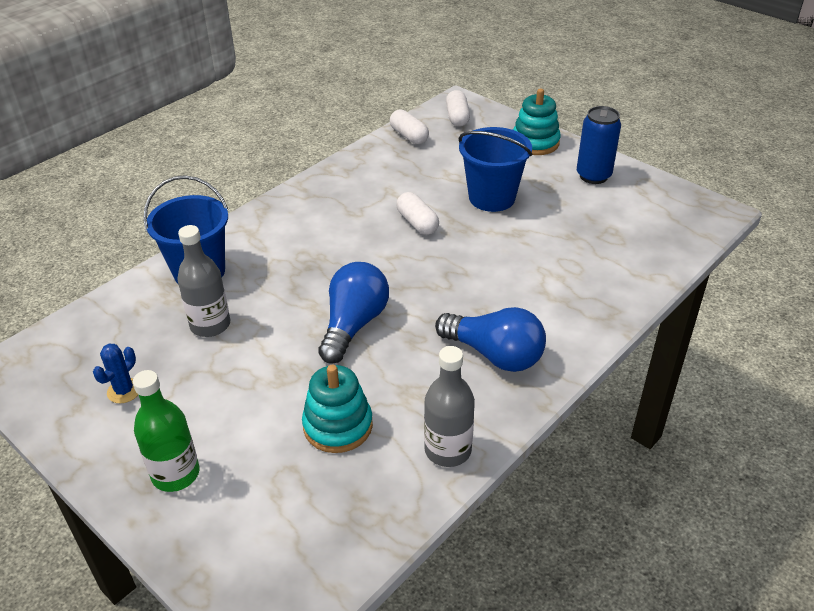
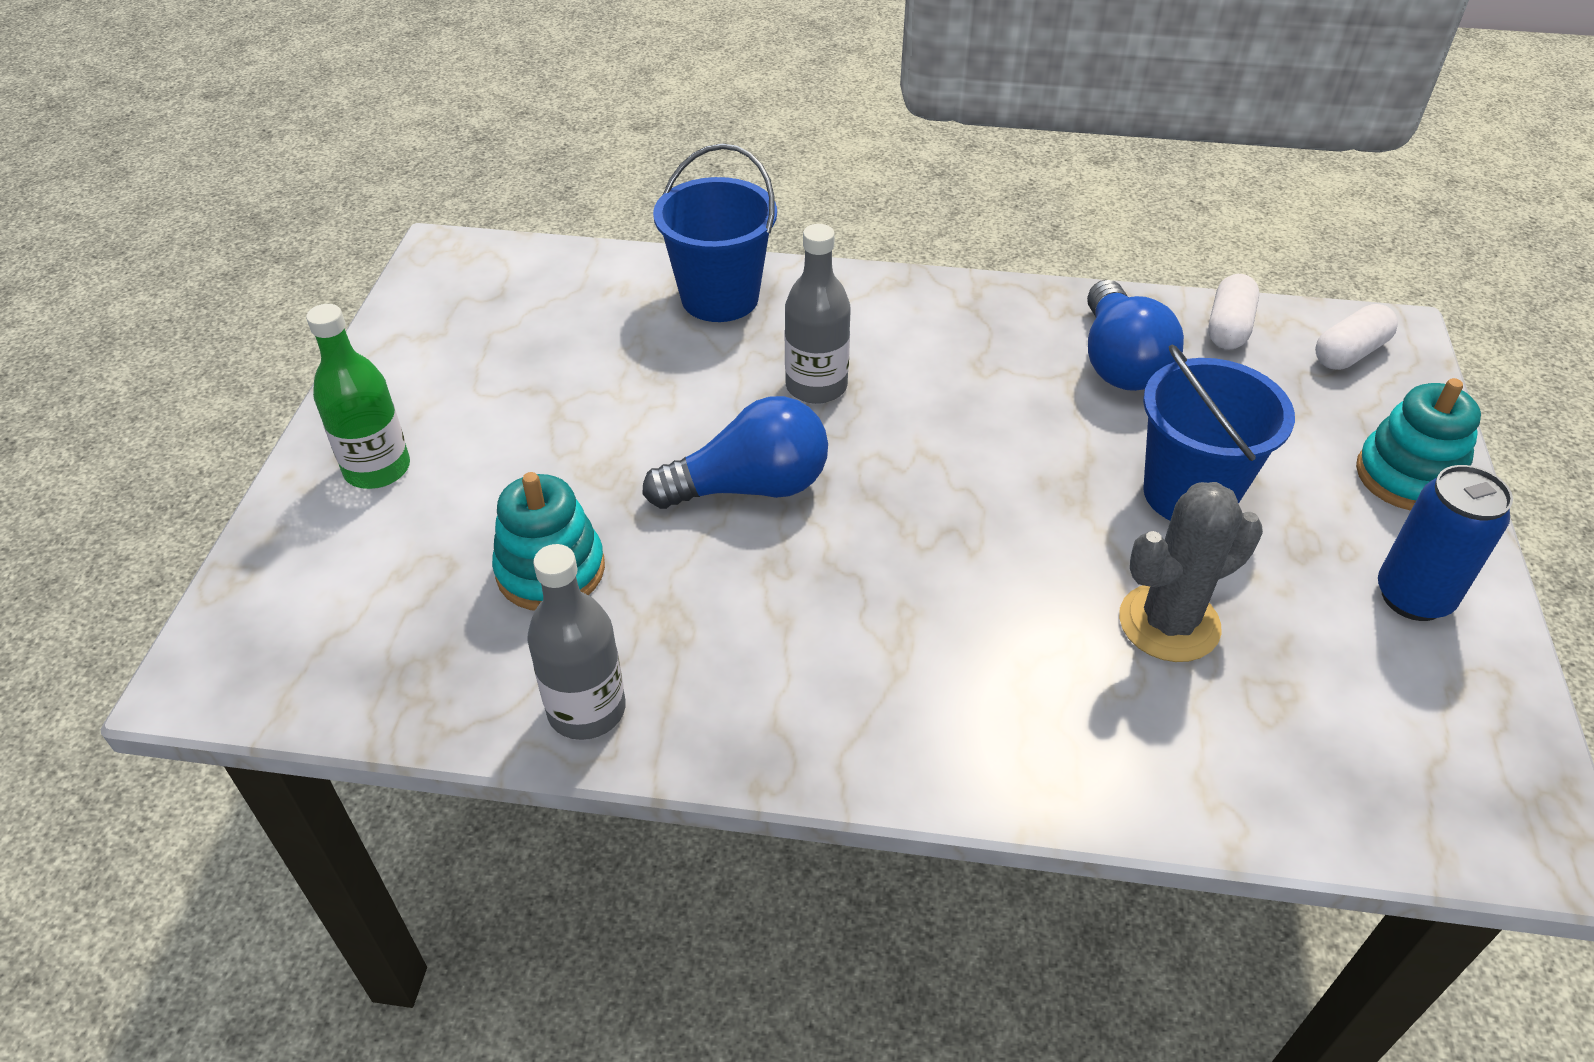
camera: 55 degrees right, 5 degrees up
(124, 391) = (474, 356): blue cactus -> none
(210, 325) = (635, 360): grey bottle -> grey bottle (816, 386)
(417, 223) = (1030, 441): white capsule -> none
(495, 355) = (821, 673): blue light bulb -> blue light bulb (1120, 362)
(554, 240) = (1169, 623): none -> grey cactus

